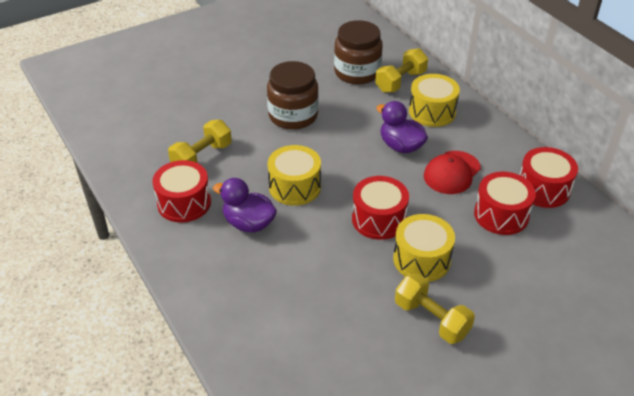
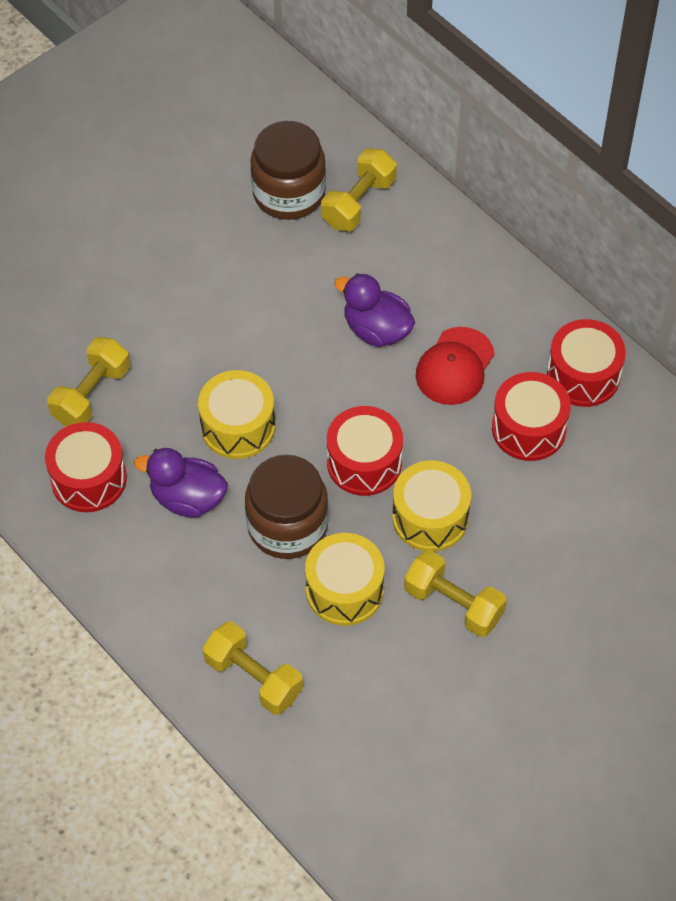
camera: 10 degrees left, 15 degrees up
(266, 347) = (253, 678): none -> yellow dumbbell
(293, 115) = (208, 296): brown jar -> brown jar (287, 526)
(432, 112) = (414, 256): yellow drum -> yellow drum (344, 590)

